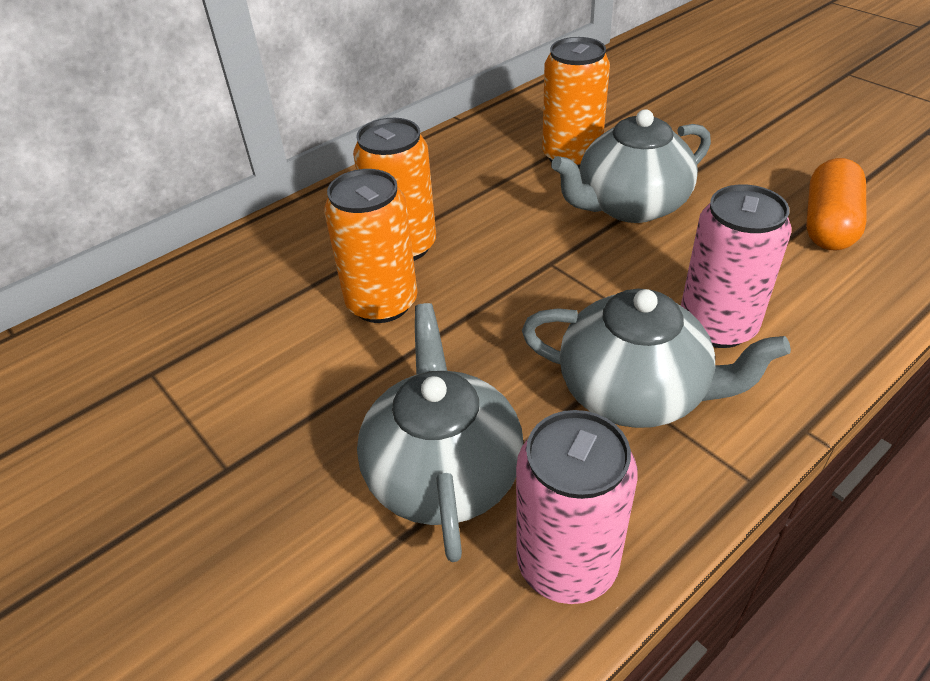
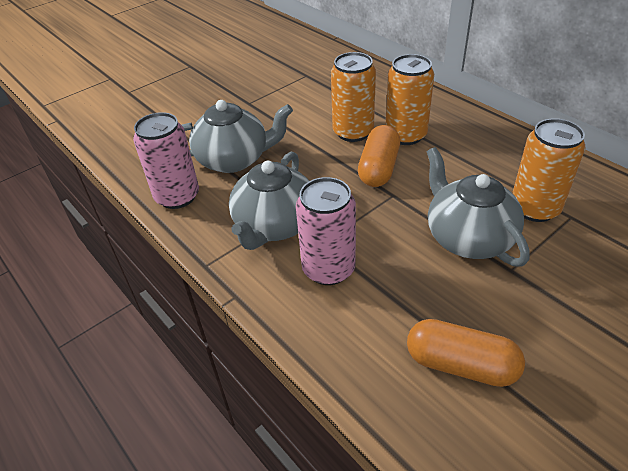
camera: 90 degrees right, 0 degrees up
(487, 275) = (378, 168): none -> orange capsule

